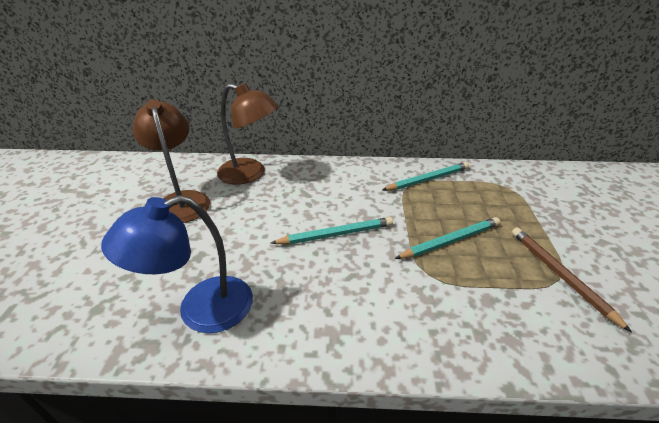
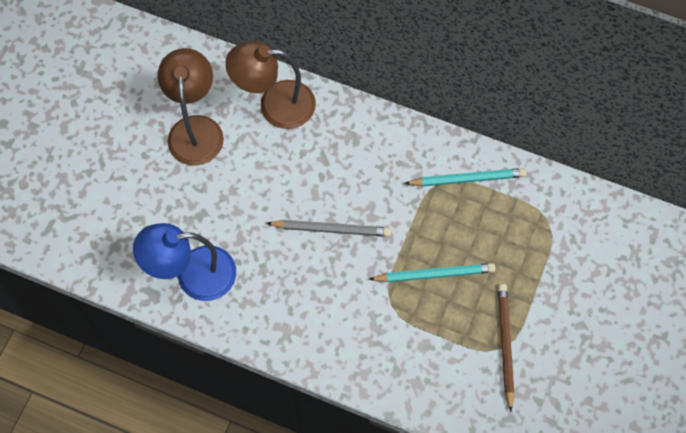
camera: 20 degrees right, 30 degrees up
(250, 174) = (275, 105): brown lamp -> brown lamp turned 135 degrees clockwise
(336, 234) = (331, 229): turquoise pencil -> grey pencil

